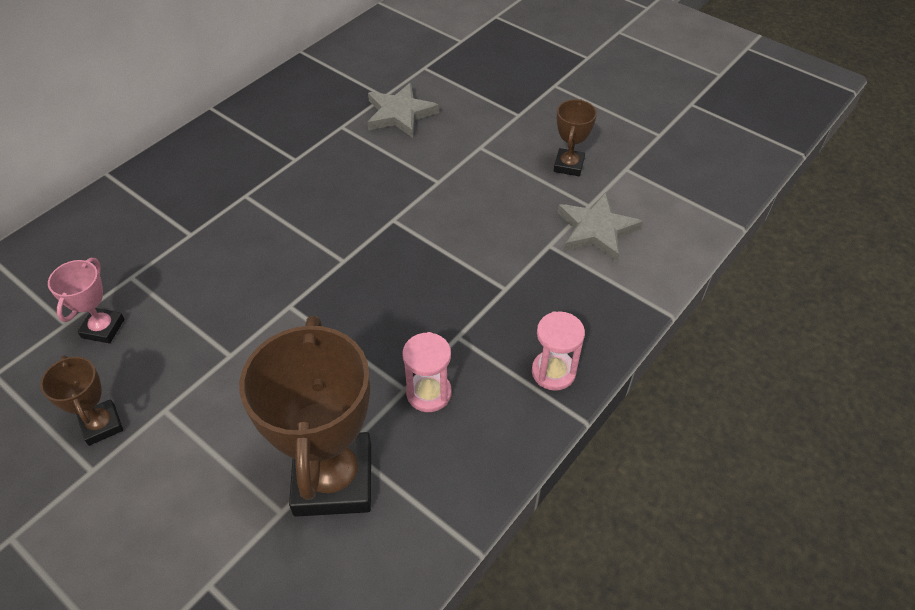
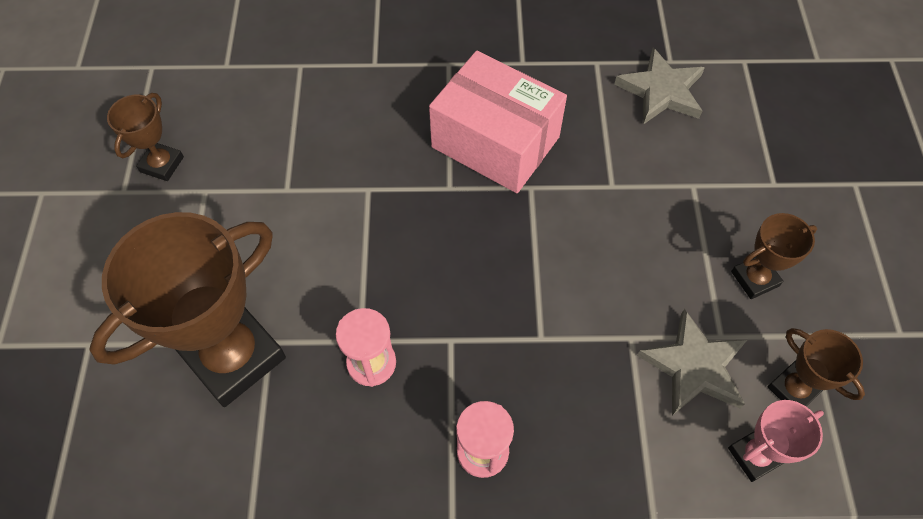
camera: 50 degrees right, 10 degrees up
(103, 328) = (240, 91): pink trophy -> pink trophy (754, 456)
(338, 213) = (495, 142): none -> pink box
(650, 199) = (793, 389): none -> brown trophy

